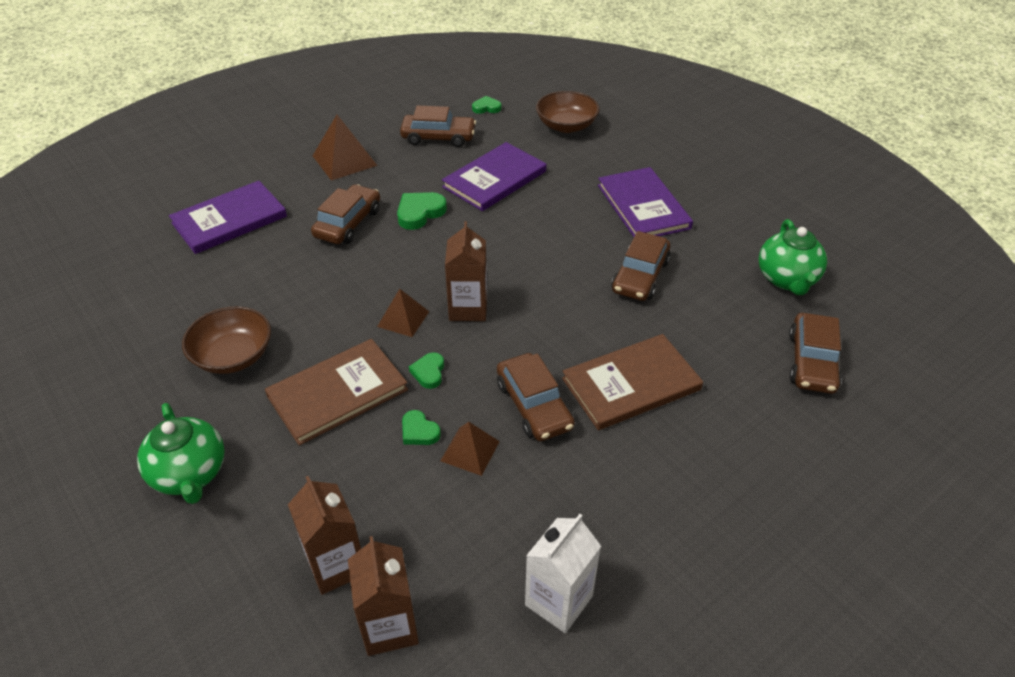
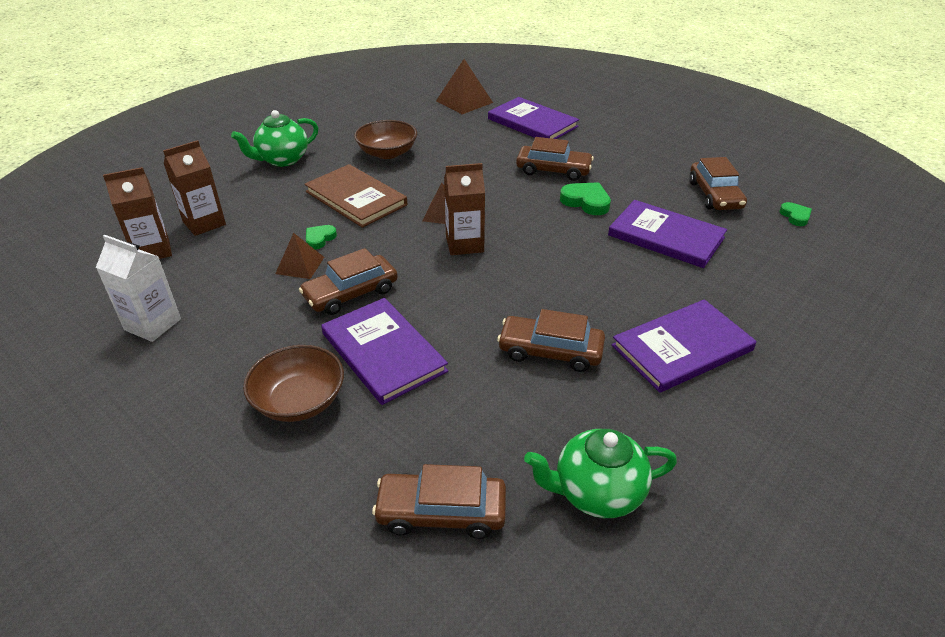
camera: 80 degrees right, 5 degrees down
(344, 160) = (640, 154): brown pyramid -> brown pyramid (464, 101)
(429, 372) = (383, 234): green heart -> none
(566, 126) = (808, 275): brown bowl -> brown bowl (299, 401)
(631, 384) = (383, 352): brown book -> purple book

